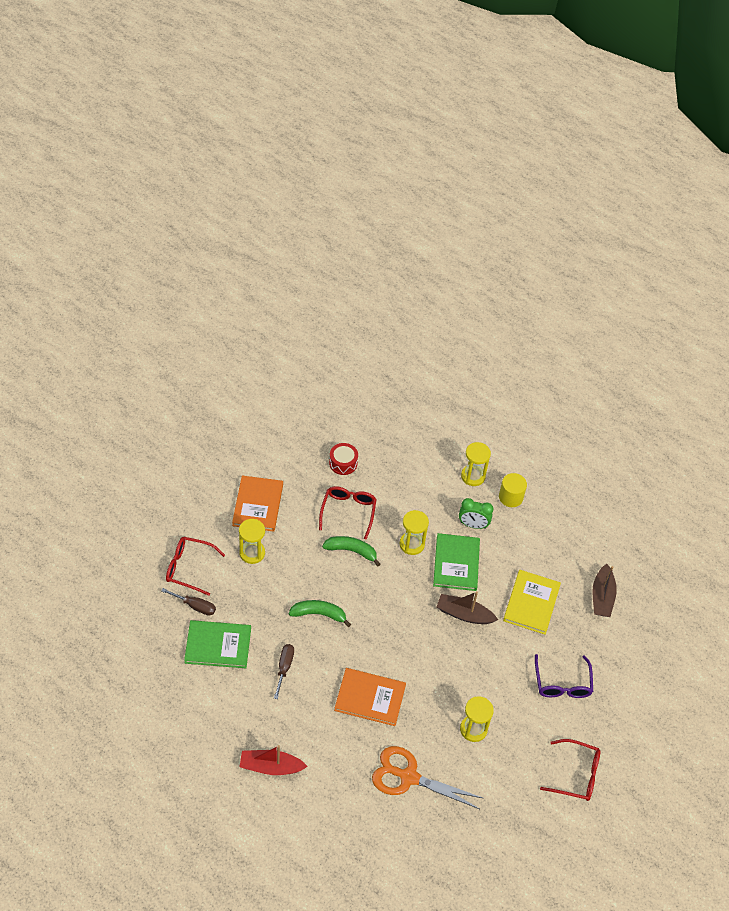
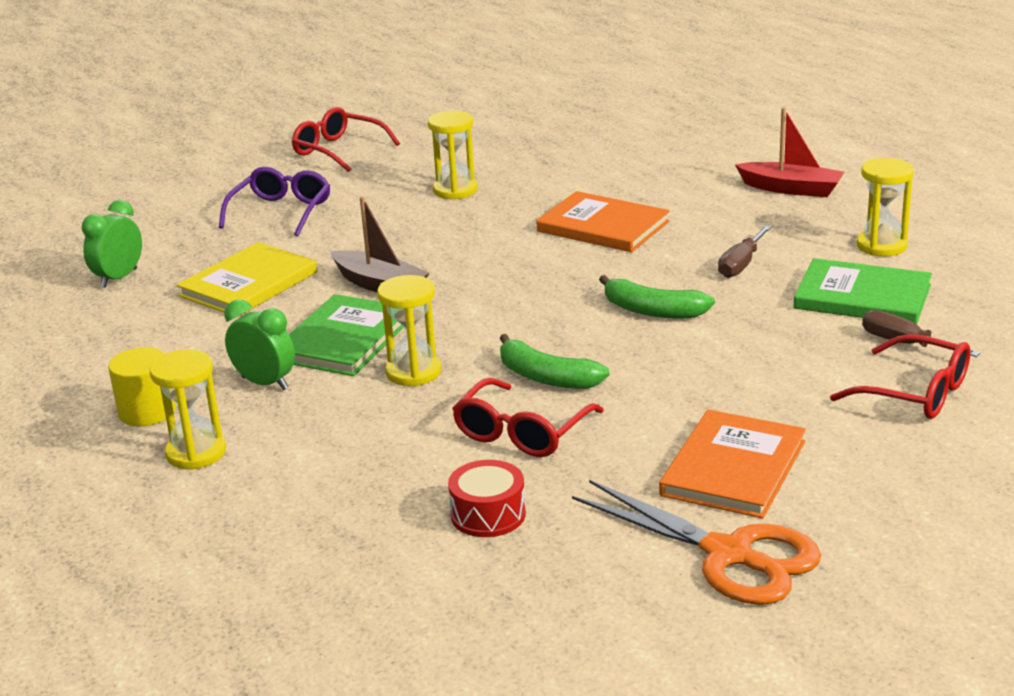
camera: 155 degrees left, 25 degrees down
(252, 553) = (767, 398): yellow hourglass -> yellow hourglass (881, 246)
(408, 777) = (581, 167): orange scissors -> orange scissors (728, 555)
(602, 597) = (119, 278): brown boat -> green clock

